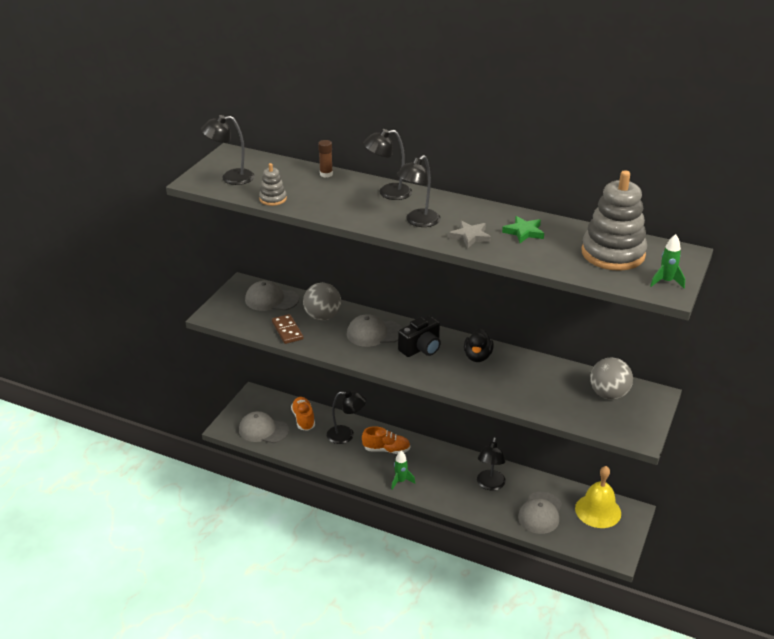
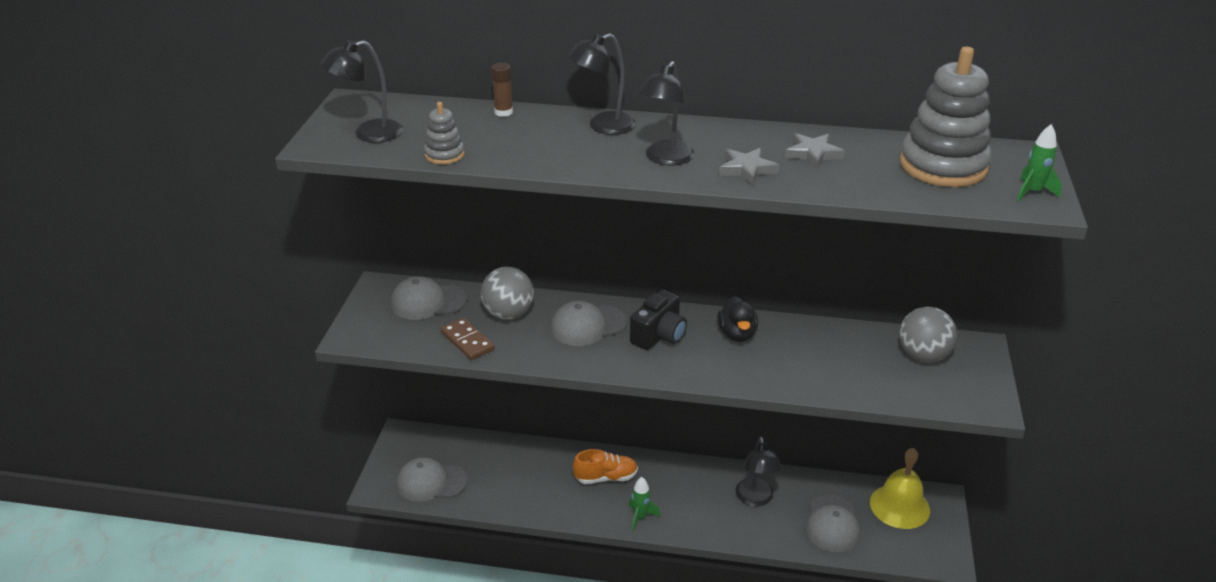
camera: 15 degrees left, 0 degrees up
(303, 419) = (481, 457): orange shoe -> none
(346, 435) = (546, 468): black lamp -> none
(524, 232) = (813, 154): green star -> grey star

